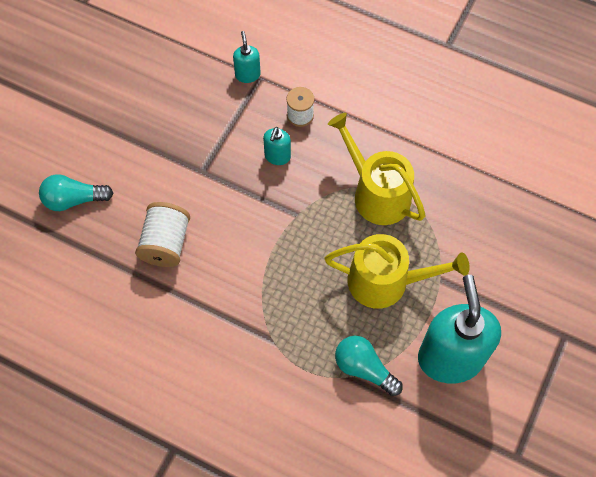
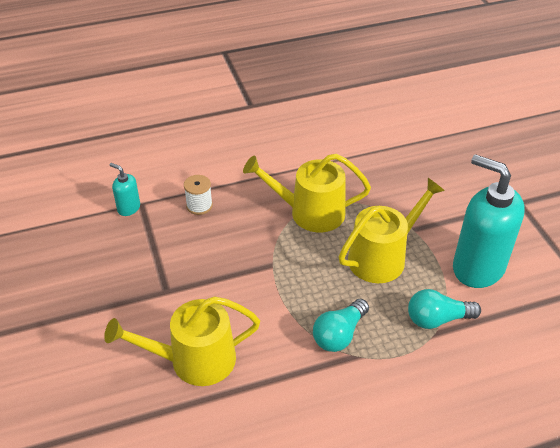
camera: 45 degrees left, 20 degrees down
(74, 199) = (74, 393): turquoise light bulb -> turquoise light bulb (339, 334)
(166, 243) = (194, 360): white spool -> yellow watering can
(277, 156) = (213, 241): turquoise soap dispenser -> none

